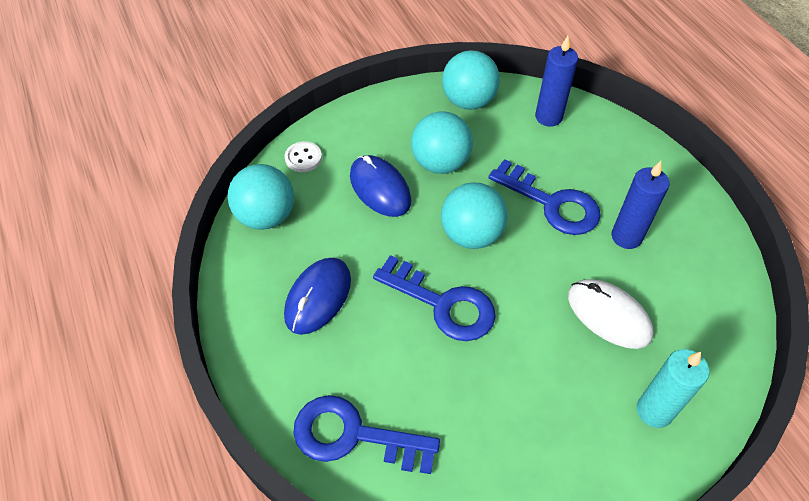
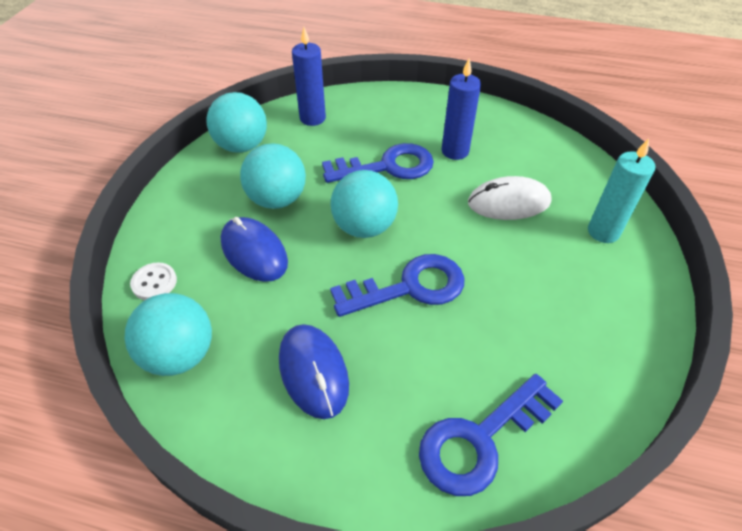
camera: 50 degrees left, 5 degrees down
(380, 188) = (254, 252): blue mouse -> blue mouse turned 45 degrees clockwise

